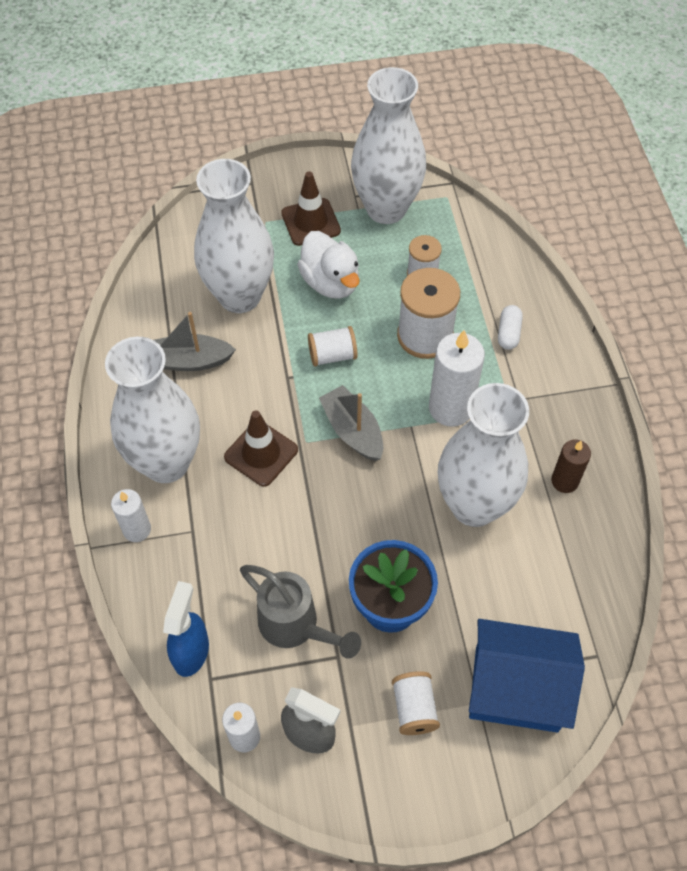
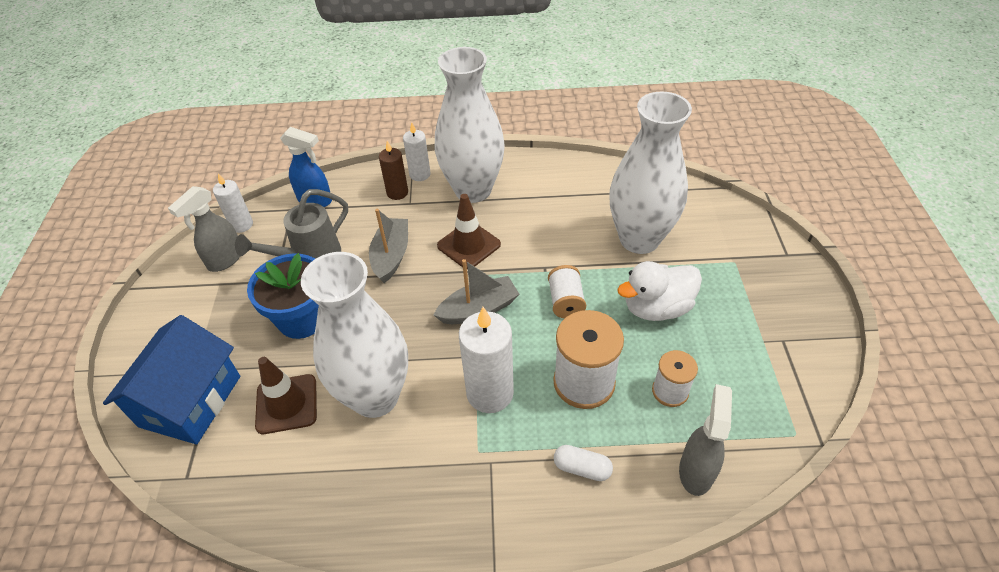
camera: 100 degrees right, 10 degrees down
(189, 361) = (569, 205): grey boat -> grey boat (391, 256)
(310, 222) = (738, 298): brown traffic cone -> brown traffic cone (286, 404)
(386, 208) = (767, 368): white vase -> none
(414, 708) = (211, 325): white spool -> none
(492, 259) = (696, 471): none -> grey spray bottle
(564, 481) = (378, 489): brown candle -> brown candle (397, 193)

